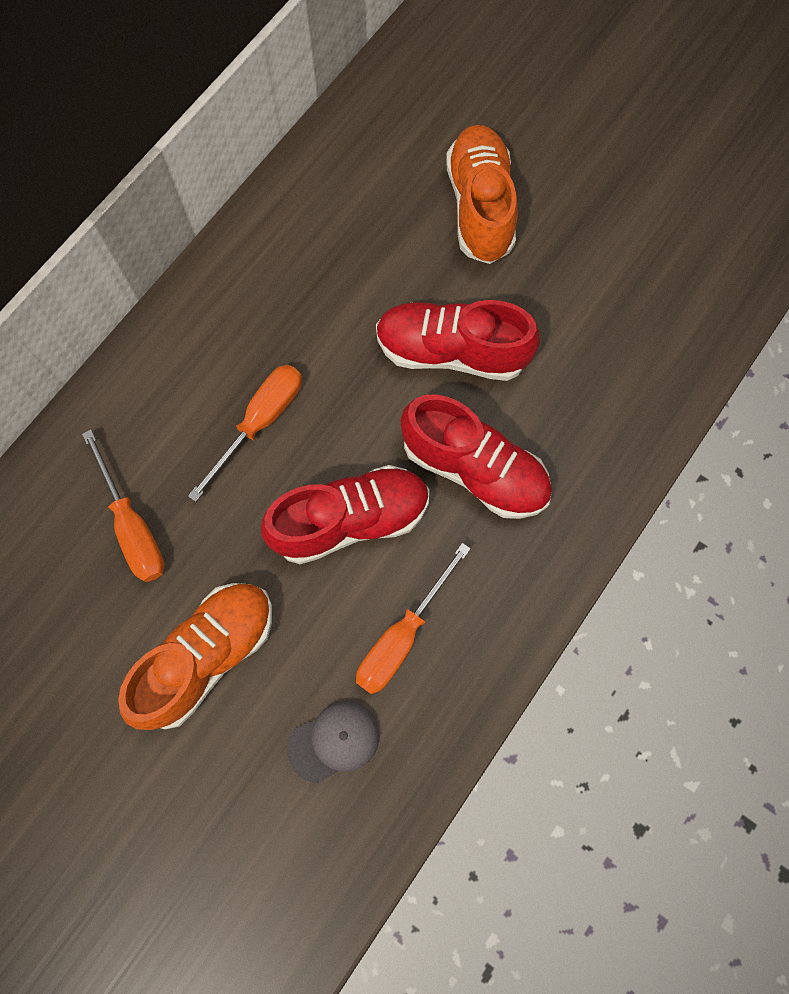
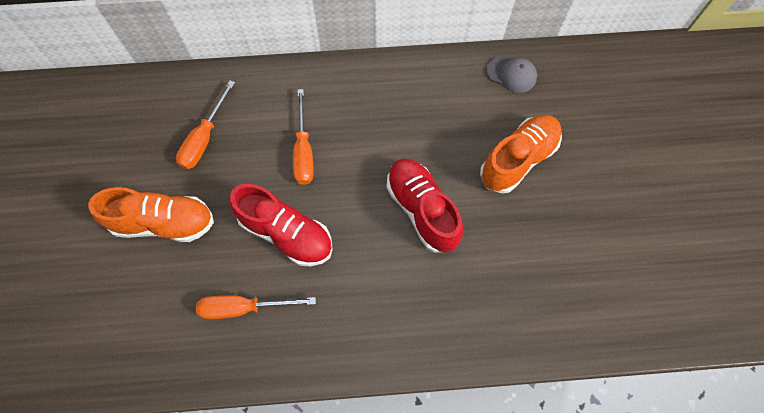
camera: 50 degrees right, 5 degrees down
(260, 422) = (303, 151): orange screwdriver -> orange screwdriver turned 90 degrees clockwise
(334, 741) = (163, 317): grey cap -> grey cap (511, 74)
(474, 469) = (365, 273): red shoe -> none

